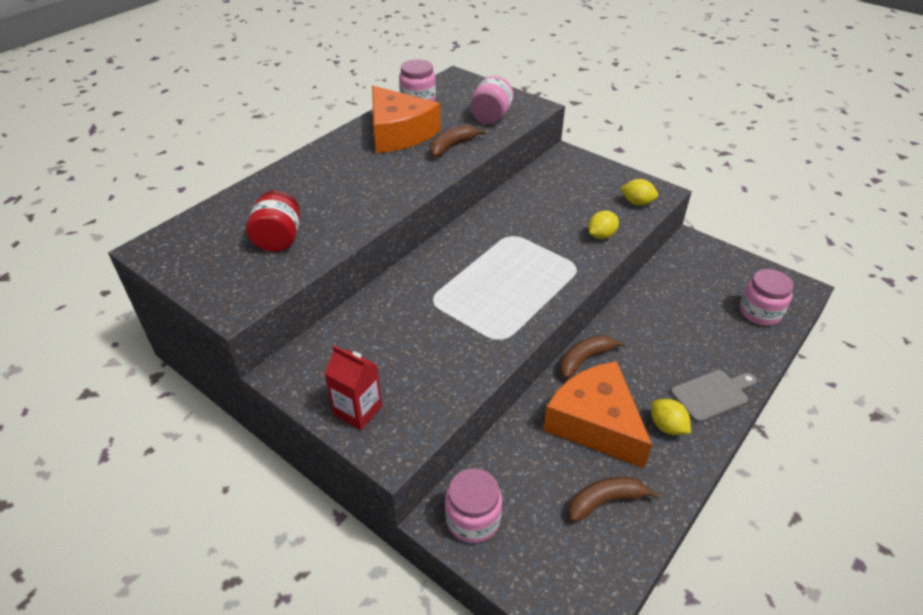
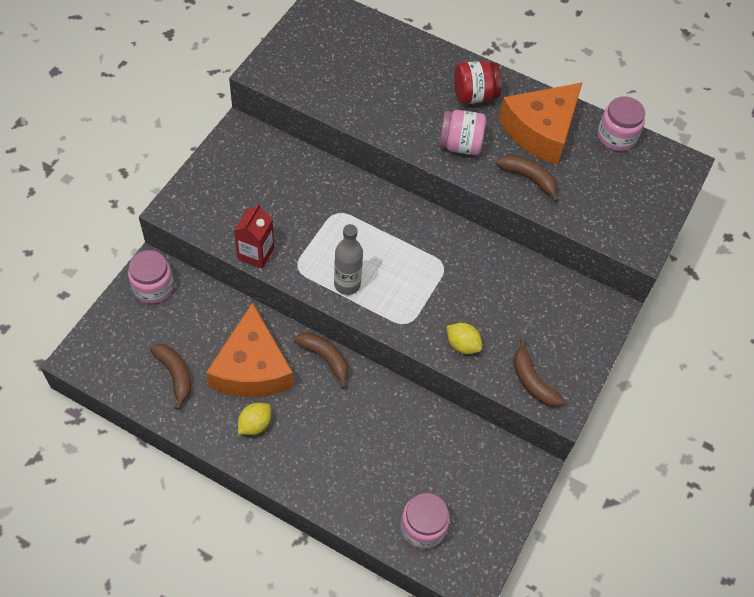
camera: 75 degrees right, 15 degrees up
(278, 239) = (347, 78): red jar -> red jar (474, 96)
(358, 411) = (208, 183): red carton -> red carton (256, 253)
(491, 117) = (601, 207): pink jar -> pink jar (460, 145)
(527, 302) = (347, 284): none -> grey bottle
(595, 423) = (252, 367): orange cheese -> orange cheese turned 135 degrees clockwise
(637, 203) = (532, 381): yellow lemon -> brown banana
(712, 394) = (298, 466): grey cutting board -> none

